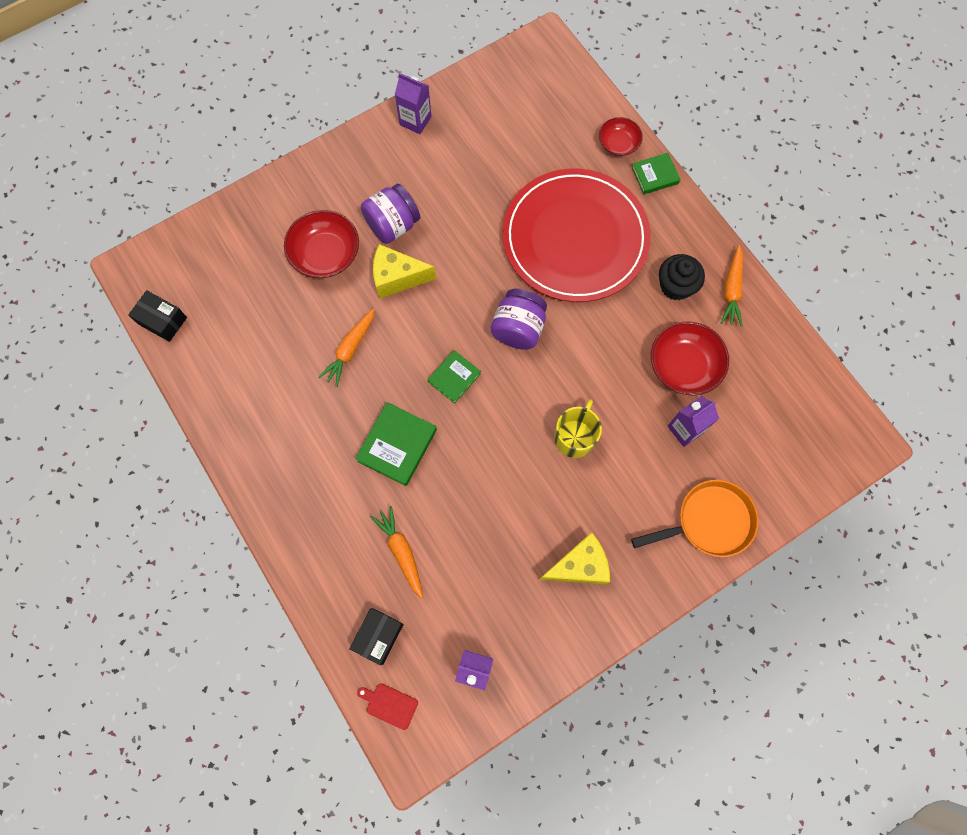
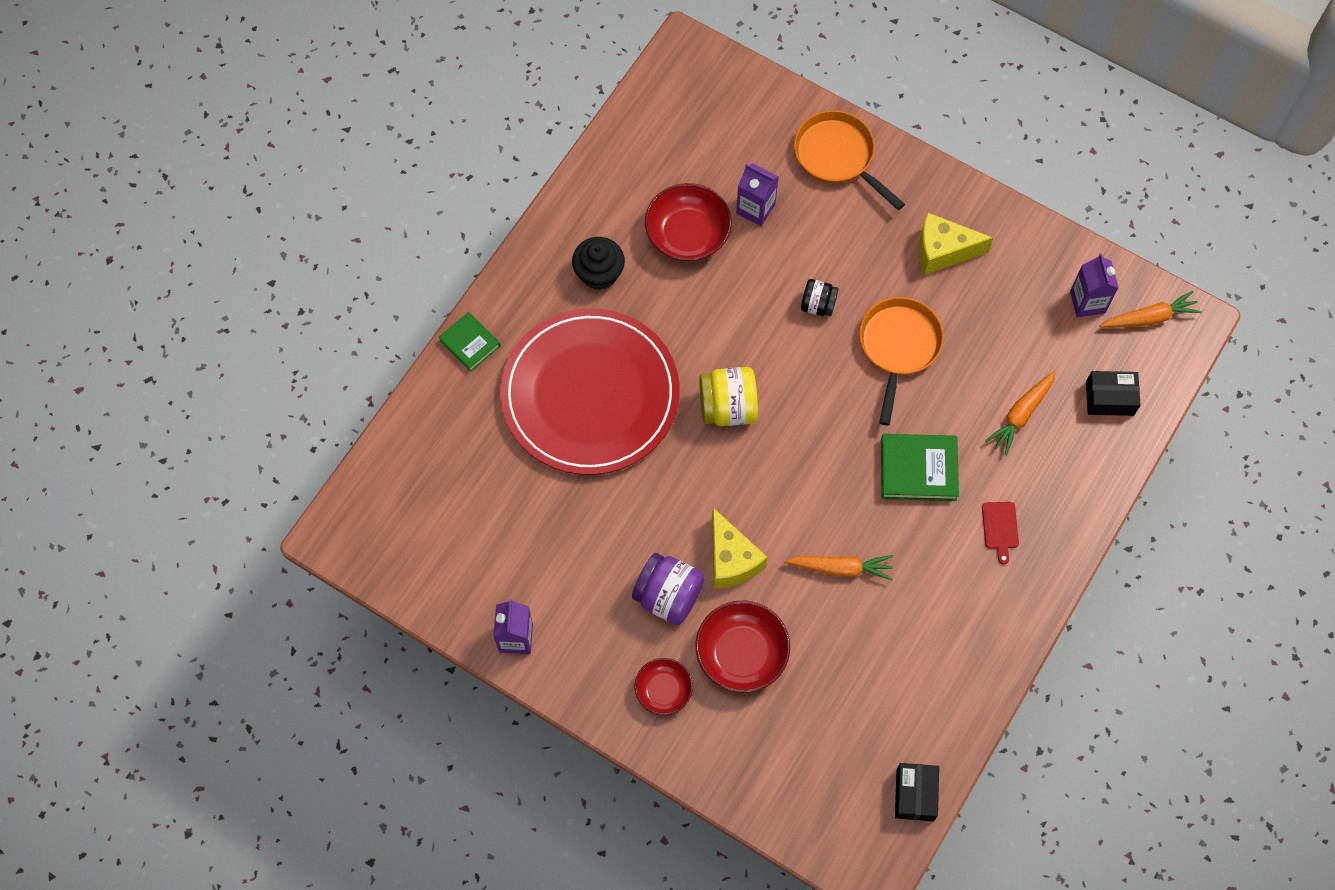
camera: 115 degrees left, 5 degrees down
(389, 705) = (1162, 360): red cutting board -> red cutting board (1000, 528)
(454, 378) = (816, 447): green book -> none
(508, 483) = (898, 347): none -> orange pan
(518, 329) = (728, 407): purple jar -> yellow jar
(575, 437) = (818, 305): yellow mug -> black jar
(579, 565) = (943, 251): yellow cheese -> yellow cheese turned 45 degrees counterclockwise
(618, 144) = (444, 397): red bowl -> red bowl (663, 690)
(732, 290) = (577, 219): orange carrot -> orange carrot (1149, 318)

